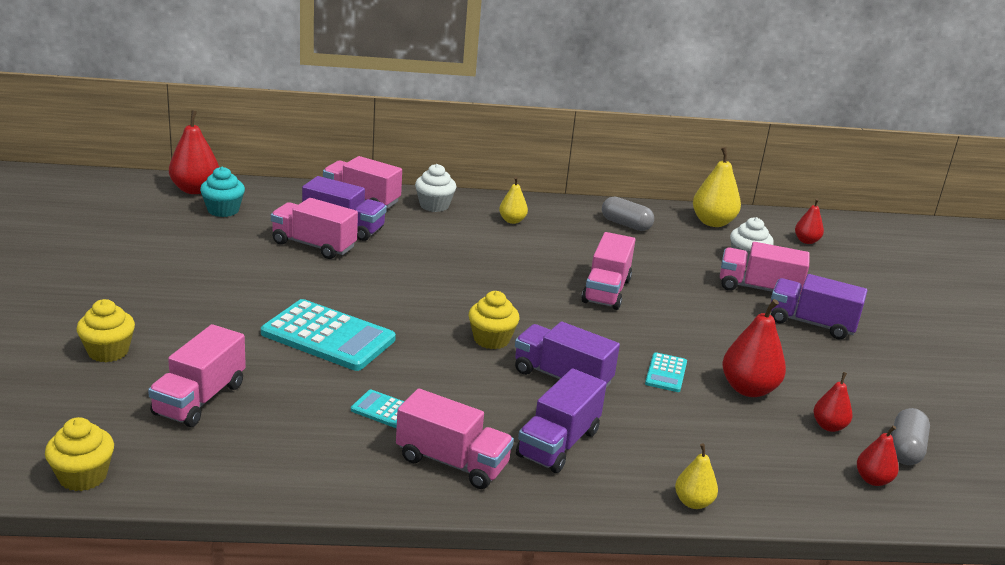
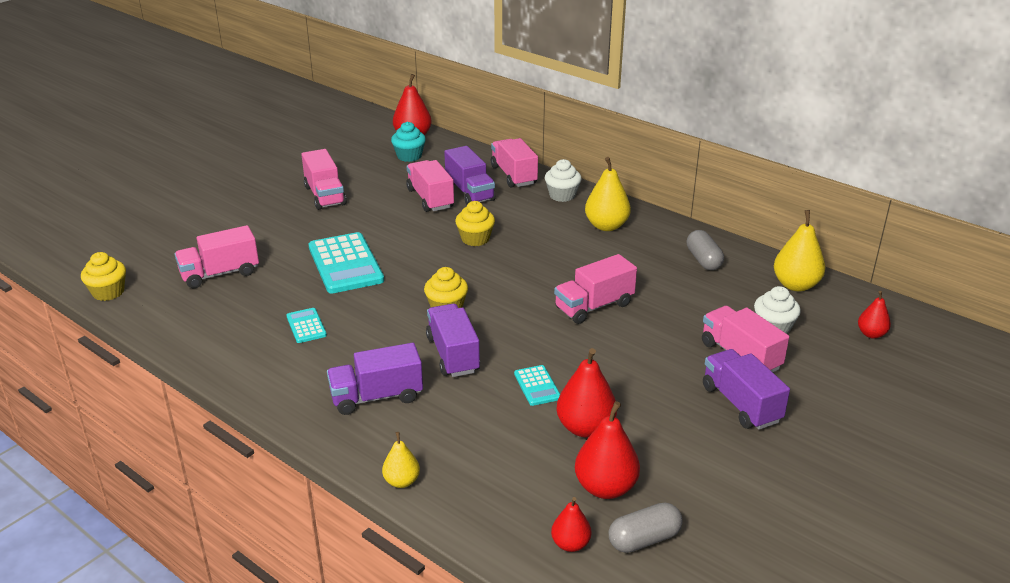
camera: 45 degrees right, 5 degrees up
(108, 351) = (217, 226): yellow cupcake -> yellow cupcake (475, 239)
(452, 462) = (294, 375): pink truck -> pink truck (325, 195)
(512, 221) = (606, 226): yellow pear -> yellow pear, size x1.71
(666, 373) = (537, 386): turquoise calculator -> turquoise calculator turned 75 degrees counterclockwise
(829, 426) = (605, 487): red pear -> red pear, size x1.71

